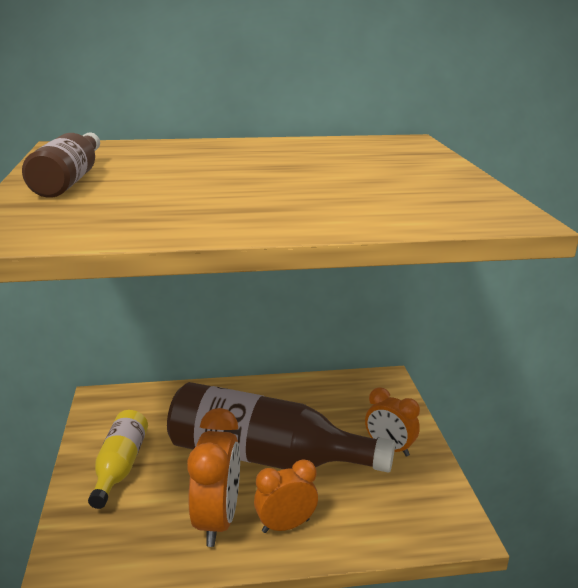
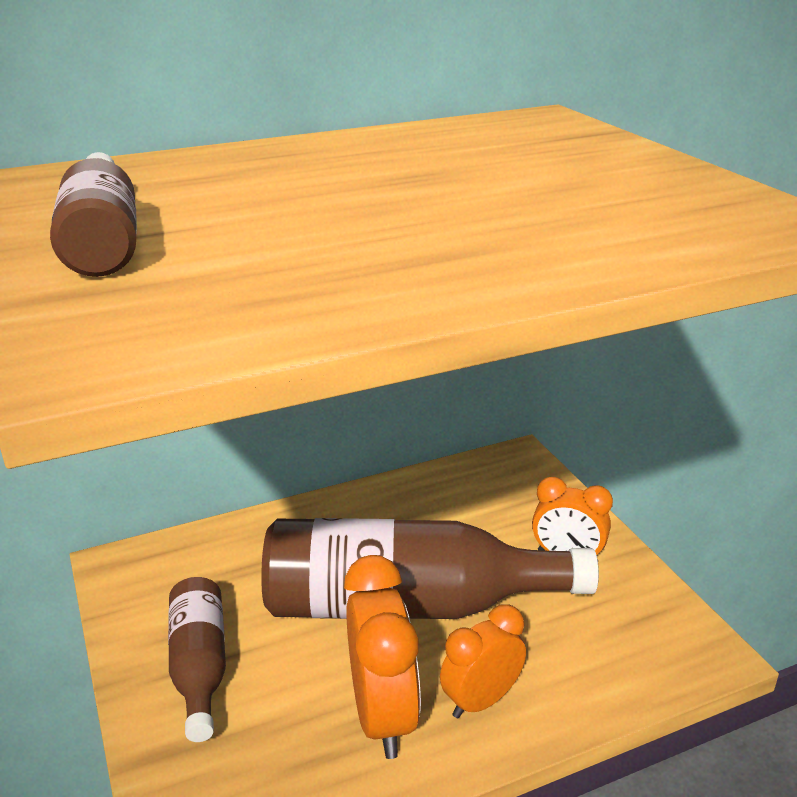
camera: 15 degrees left, 5 degrees up
(120, 466) = (199, 666): yellow bottle -> brown bottle

